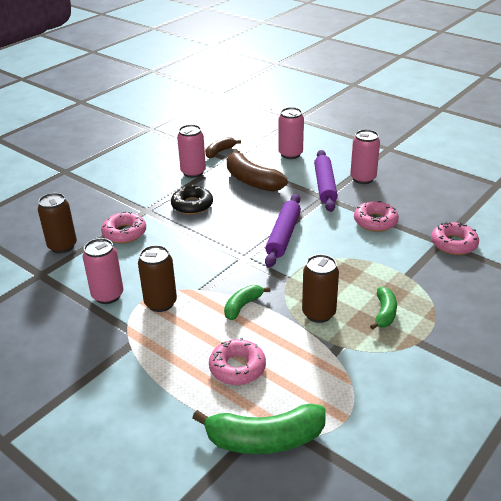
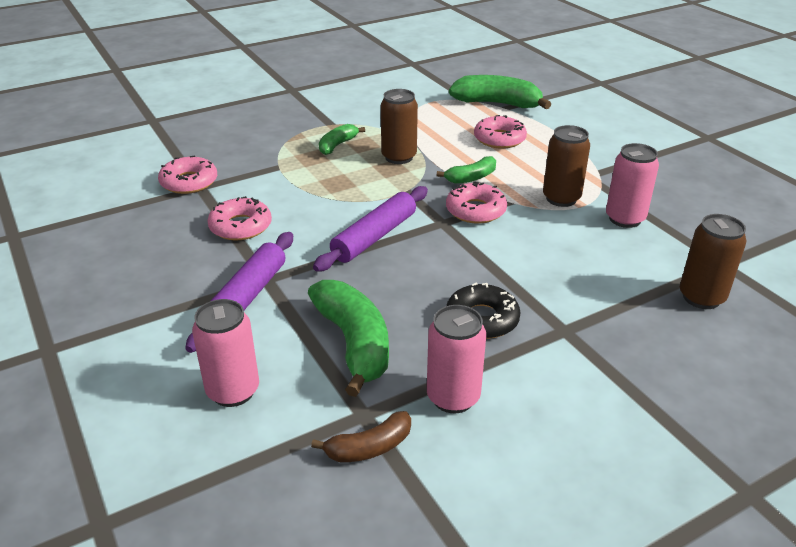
camera: 160 degrees left, 0 degrees up
(124, 233) = (603, 296): pink donut -> pink donut (475, 210)
(252, 180) = (354, 343): brown banana -> green banana
(363, 178) = (174, 296): pink can -> none

